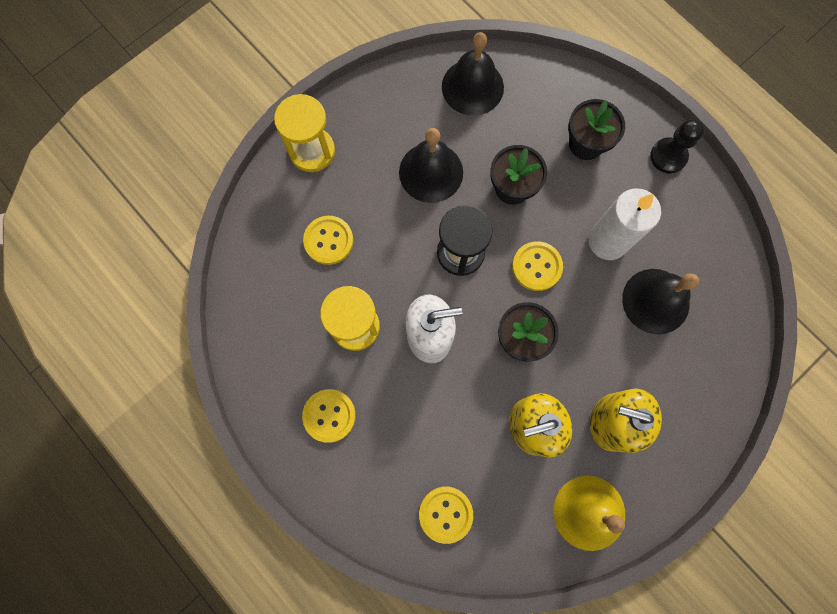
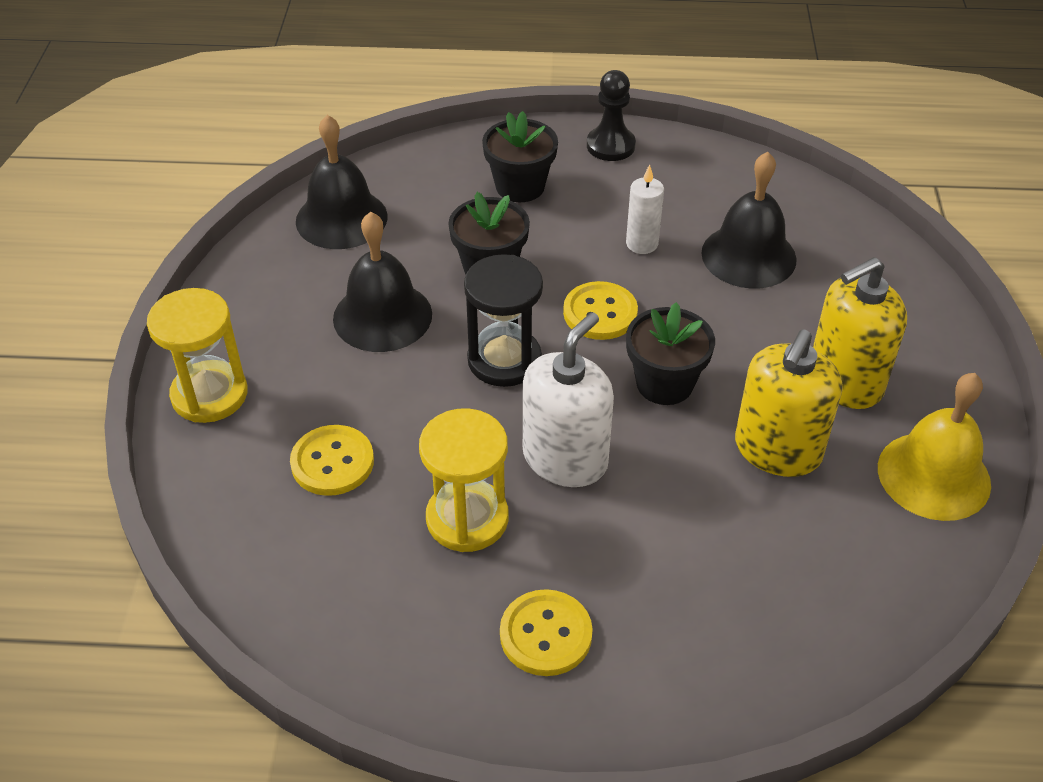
camera: 45 degrees left, 30 degrees down
(445, 514) = (803, 611): yellow button -> none
(607, 241) = (642, 244): white candle -> white candle, size x0.57

